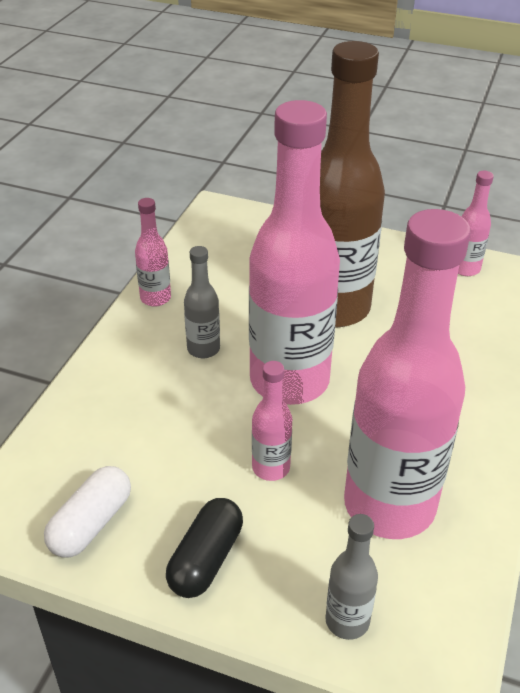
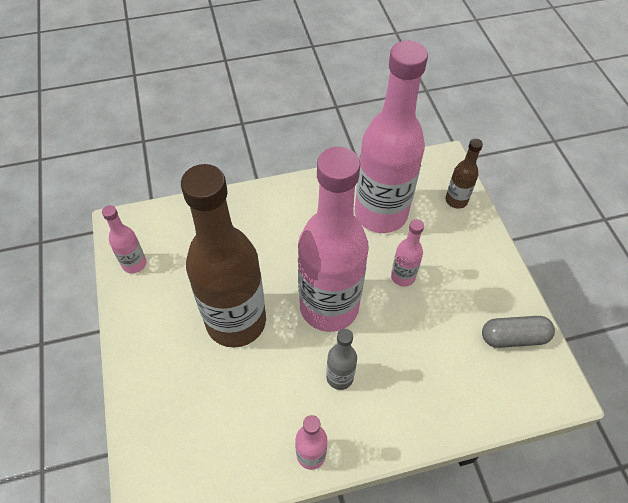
camera: 125 degrees left, 15 degrees up
(91, 523) = (513, 337): white capsule -> grey capsule
(206, 559) = (480, 270): black capsule -> none
(347, 621) = (456, 200): grey bottle -> brown bottle

